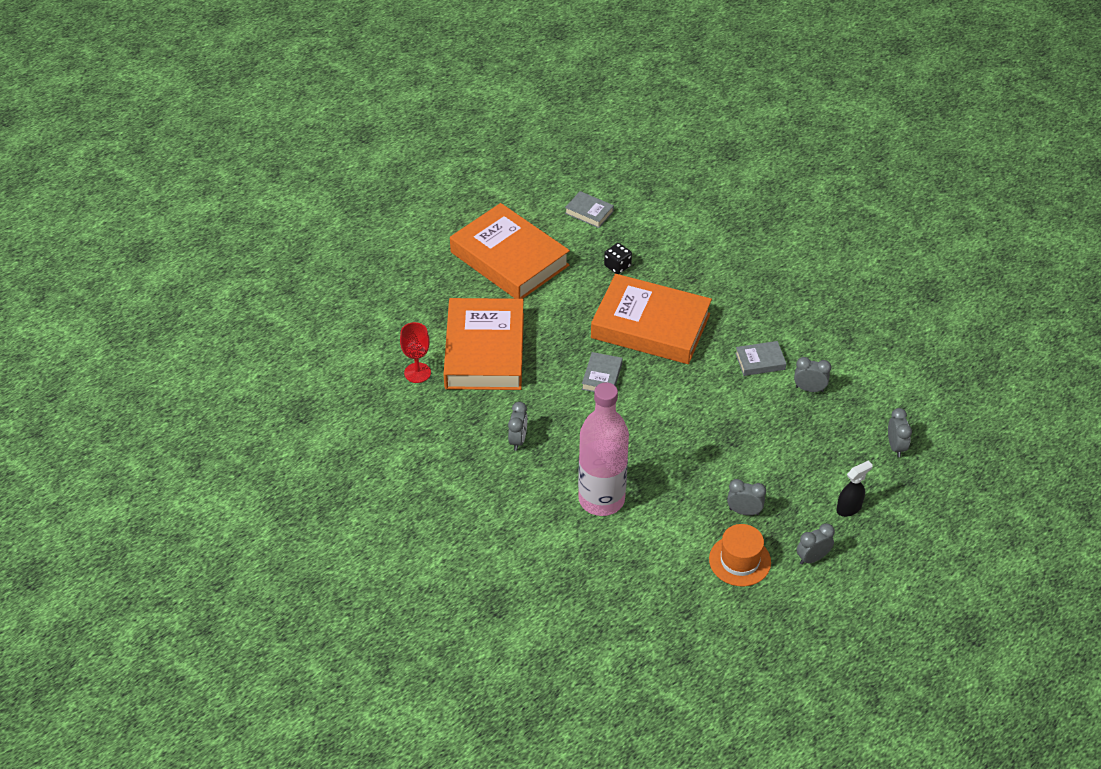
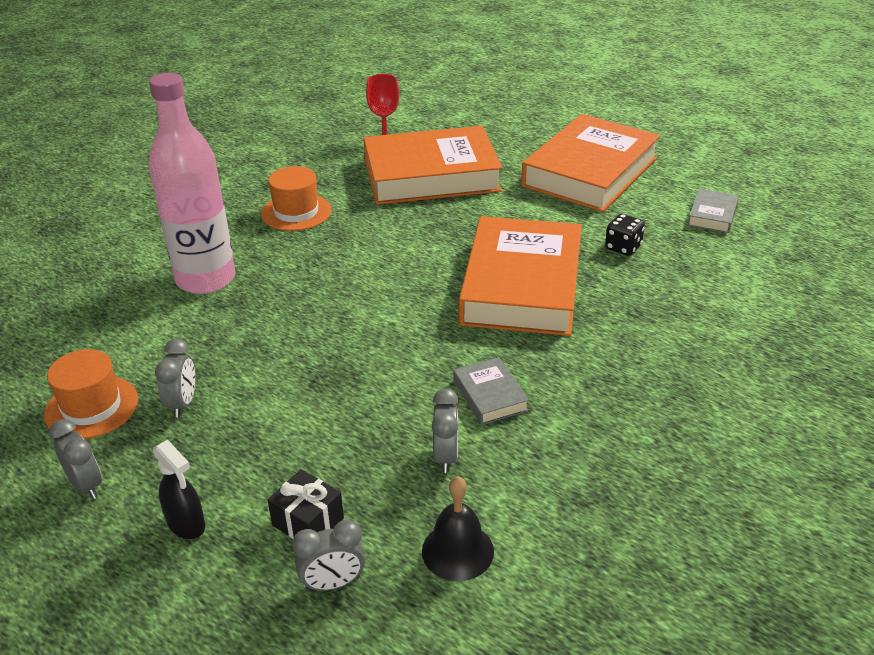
camera: 80 degrees right, 10 degrees down
(518, 440) = (296, 212): grey clock -> orange hat
(602, 376) = (414, 257): grey book -> none
(852, 454) = (308, 521): none -> black gift
(878, 394) = (457, 551): none -> black bell

